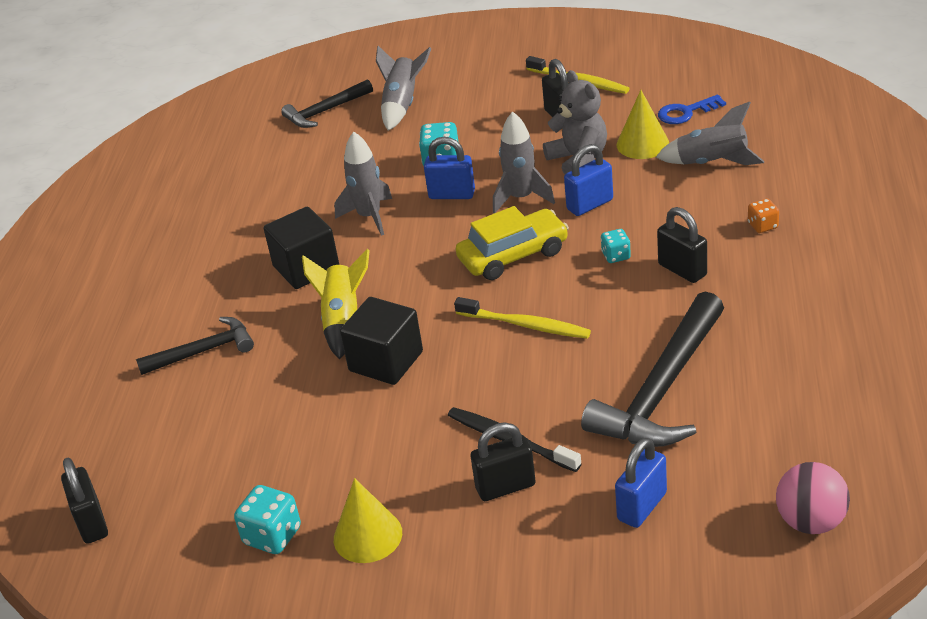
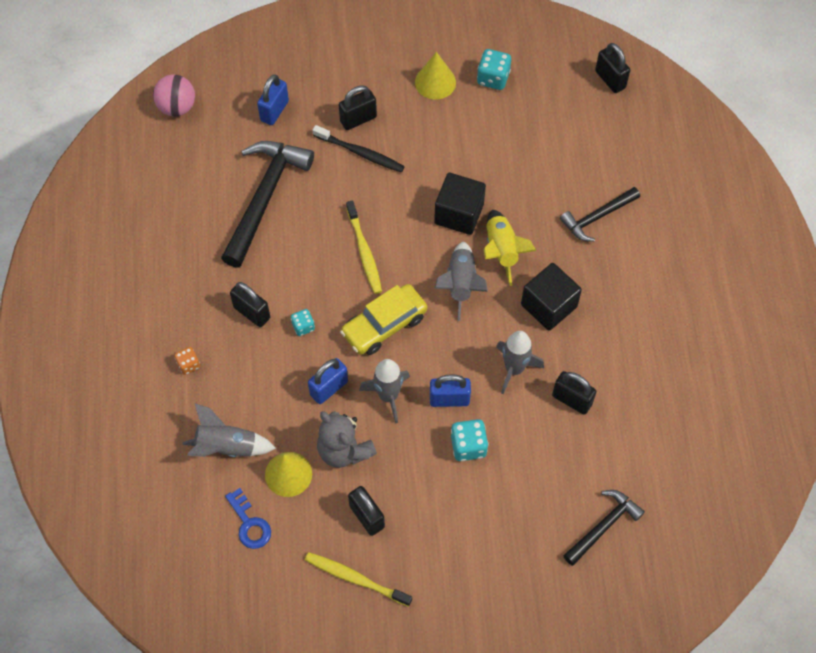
camera: 165 degrees right, 25 degrees up
(315, 193) = (572, 400): none -> black padlock
(402, 105) = (527, 537): grey rocket -> grey rocket (461, 284)
(525, 325) = (364, 252): yellow toothbrush -> yellow toothbrush turned 120 degrees counterclockwise
(686, 112) = (249, 524): blue key -> blue key turned 90 degrees clockwise

